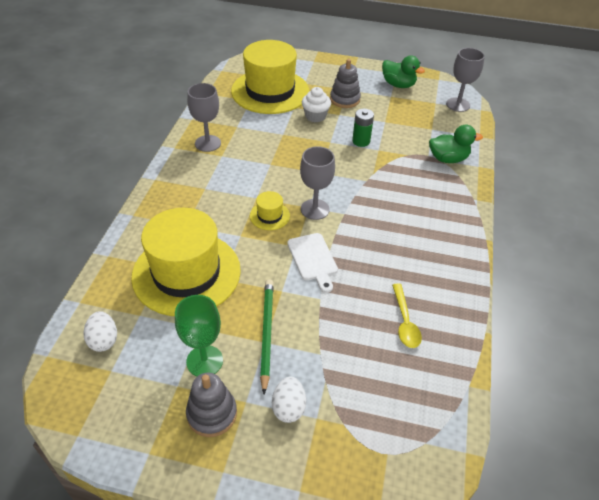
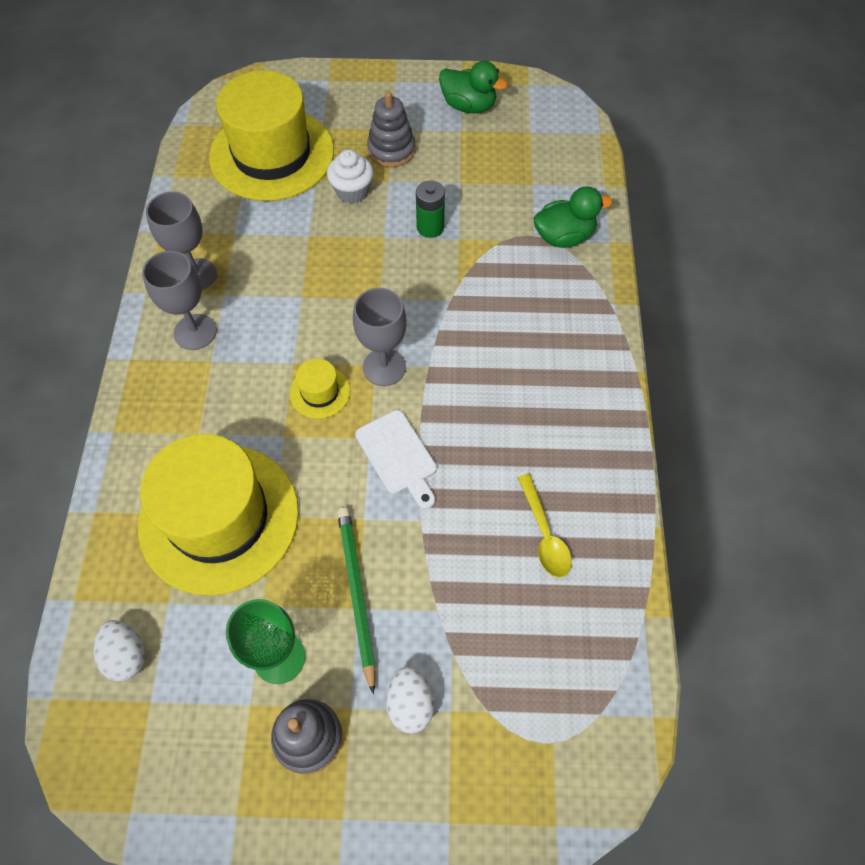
camera: 10 degrees left, 15 degrees up
(458, 104) = (564, 130): grey goblet -> grey goblet (195, 332)

